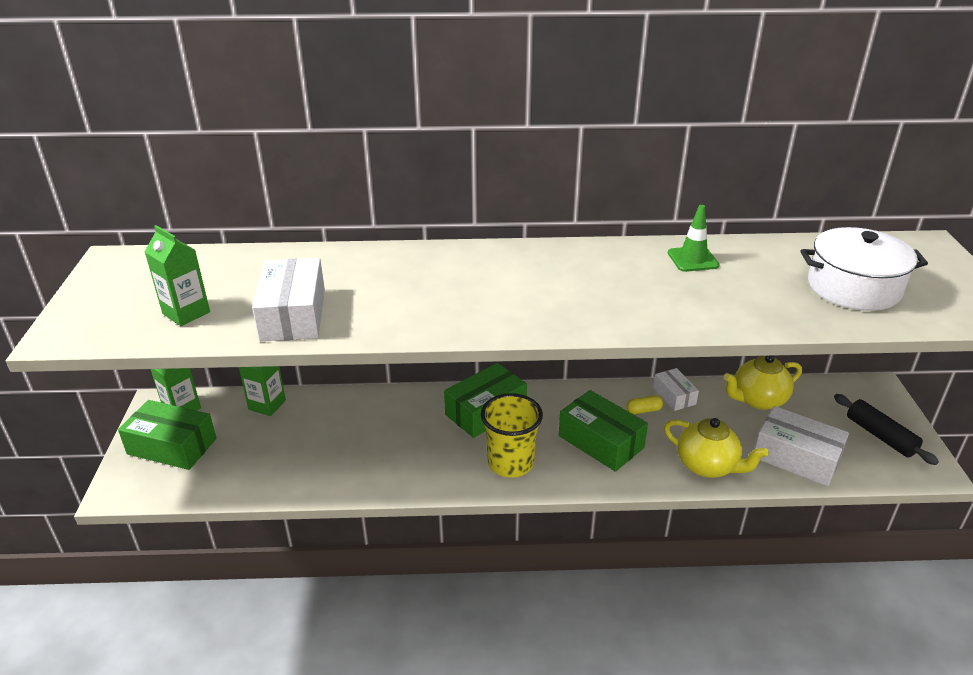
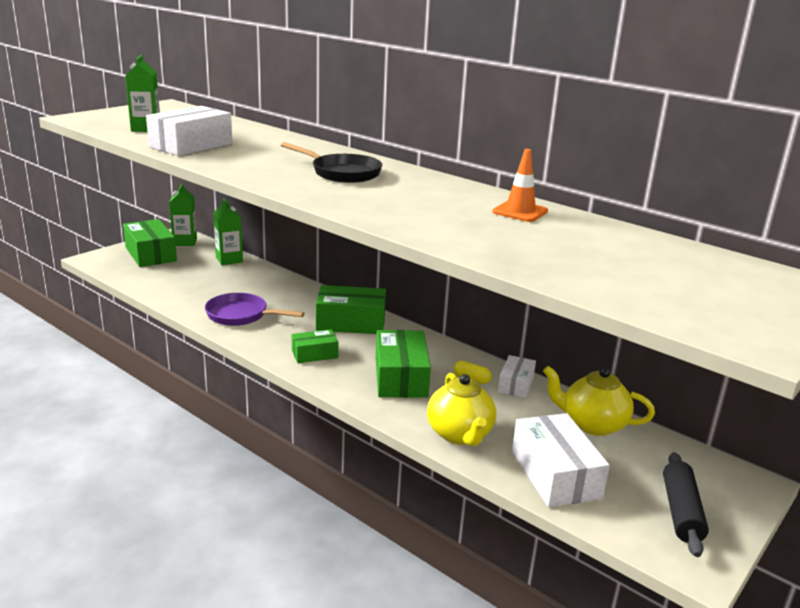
camera: 40 degrees right, 10 degrees down
(387, 463) = (241, 315): none -> purple pan
(498, 281) = (342, 173): none -> black pan
(510, 463) = (314, 354): yellow cup -> green box
(693, 259) = (520, 212): green traffic cone -> orange traffic cone
(853, 288) = (632, 272): white pot -> none

